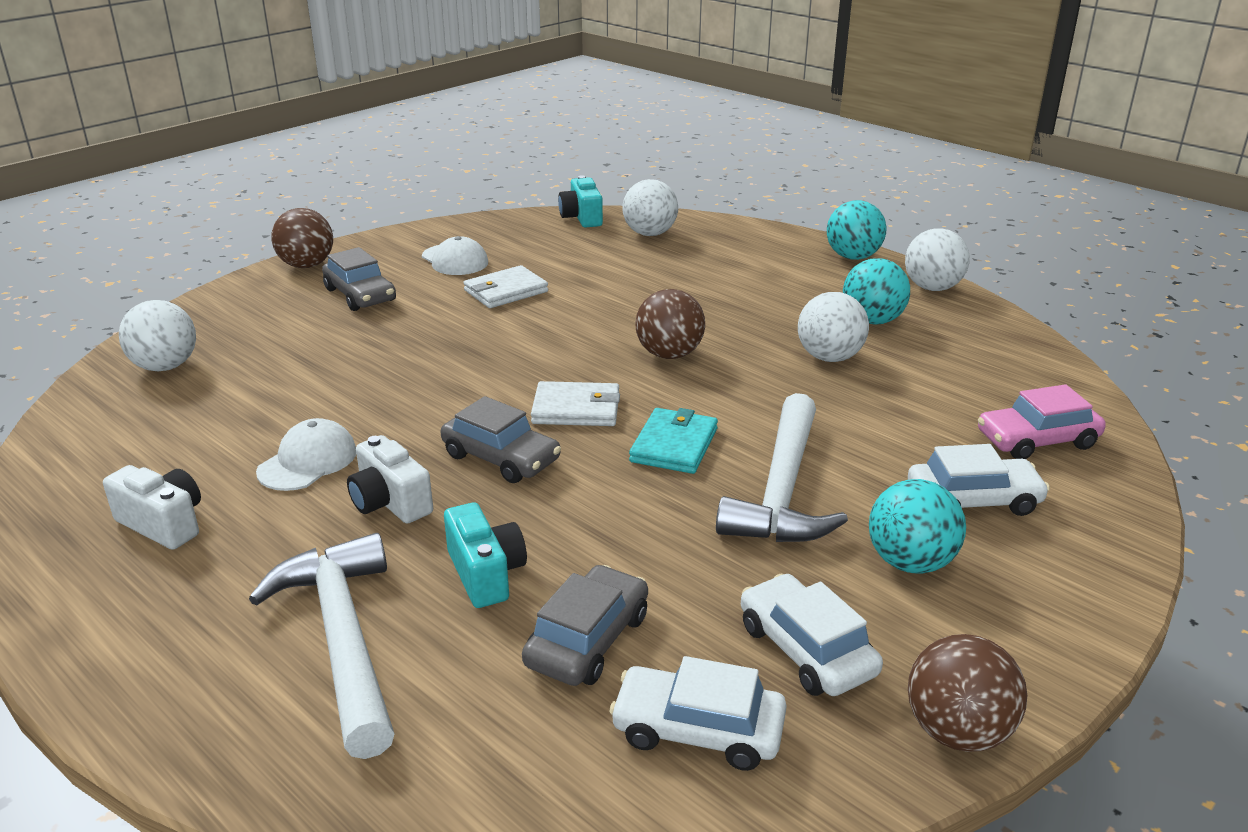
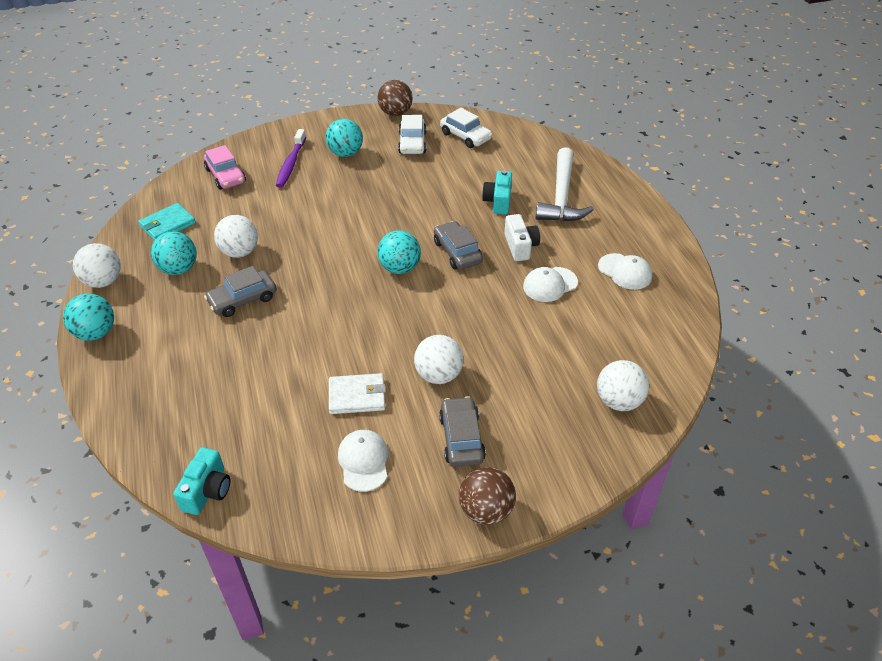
camera: 150 degrees left, 15 degrees up
(163, 524) = (625, 272): white camera -> white cap
(576, 409) = (399, 268): white wallet -> turquoise ball
(587, 640) = (478, 168): grey car -> grey car (243, 299)
(650, 234) = (185, 432): white ball -> white ball (438, 375)
(669, 354) = (316, 288): brown ball -> none
(674, 445) = (375, 230): turquoise wallet -> turquoise wallet (167, 224)
(782, 490) = (355, 193): white hammer -> none
(973, 500) = (291, 164): white car -> purple toothbrush
(1037, 440) = (226, 176): pink car -> pink car turned 45 degrees clockwise

